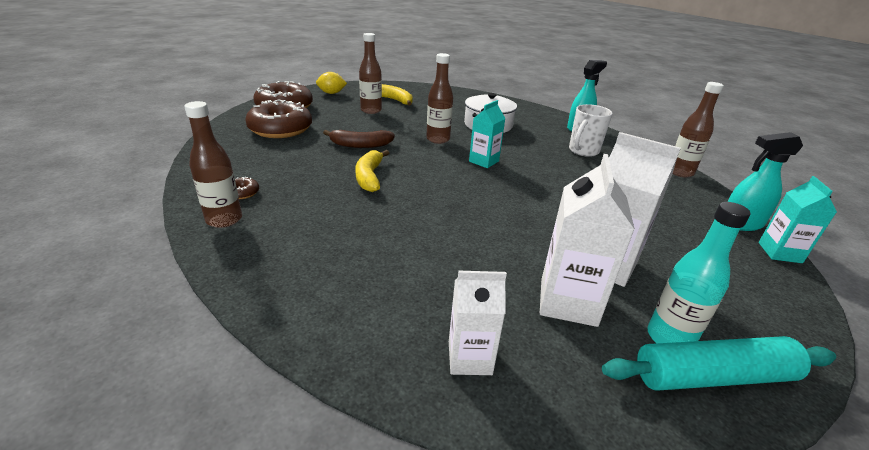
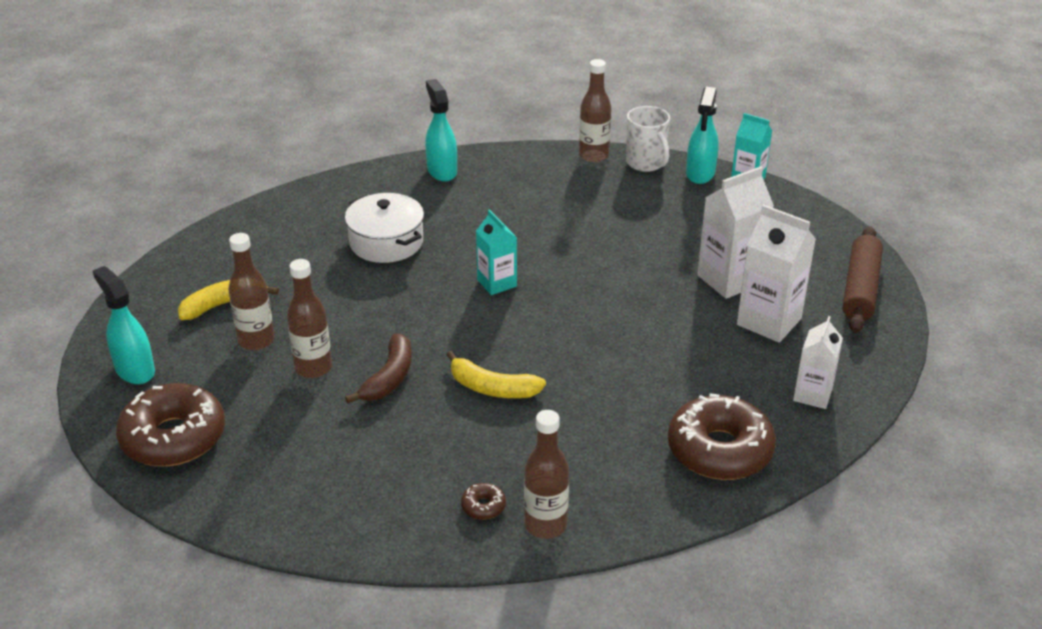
camera: 65 degrees left, 5 degrees up
(280, 129) = (279, 452): brown donut -> brown donut (719, 450)
(331, 93) = (135, 370): yellow lemon -> turquoise spray bottle
(438, 139) = (410, 302): brown bottle -> brown bottle (313, 368)
(583, 151) = (509, 197): white mug -> white mug (646, 163)
(669, 338) = (822, 289): turquoise bottle -> none
(712, 376) = (860, 289): turquoise rolling pin -> brown rolling pin

